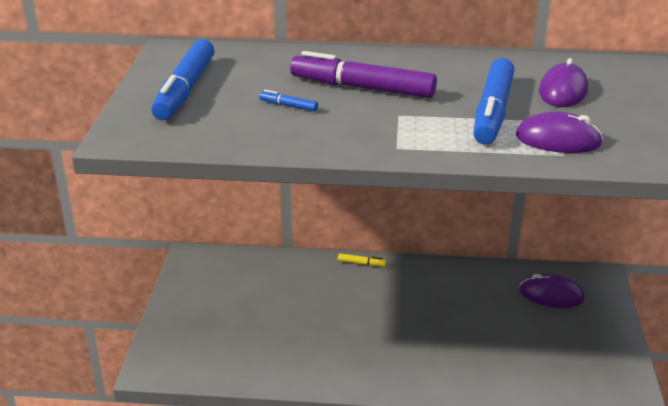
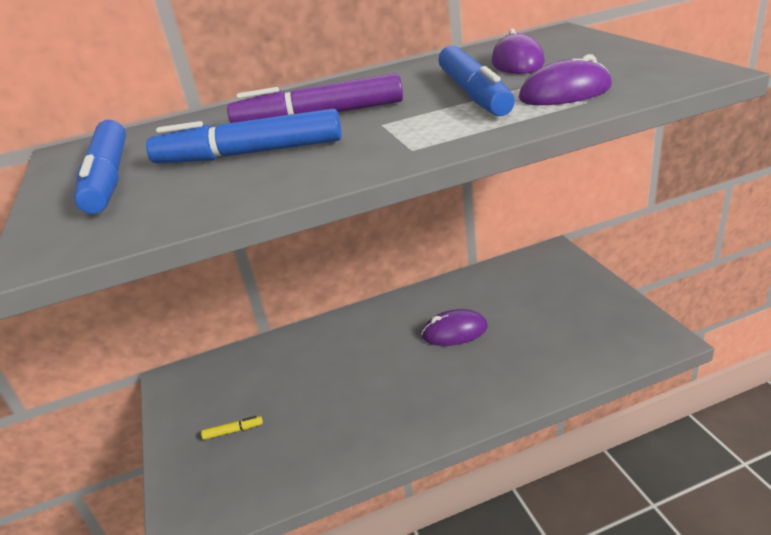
camera: 20 degrees left, 0 degrees up
(288, 106) = (250, 154): blue marker -> blue marker, size x2.46
(361, 263) = (345, 319): yellow marker -> yellow marker (233, 431)
(551, 295) = (529, 280): purple mouse -> purple mouse (454, 331)

